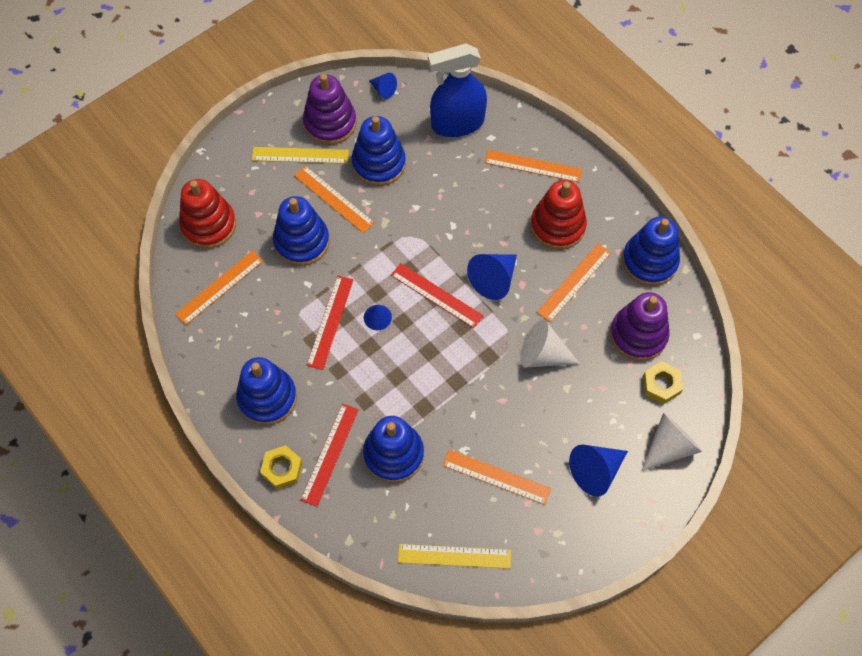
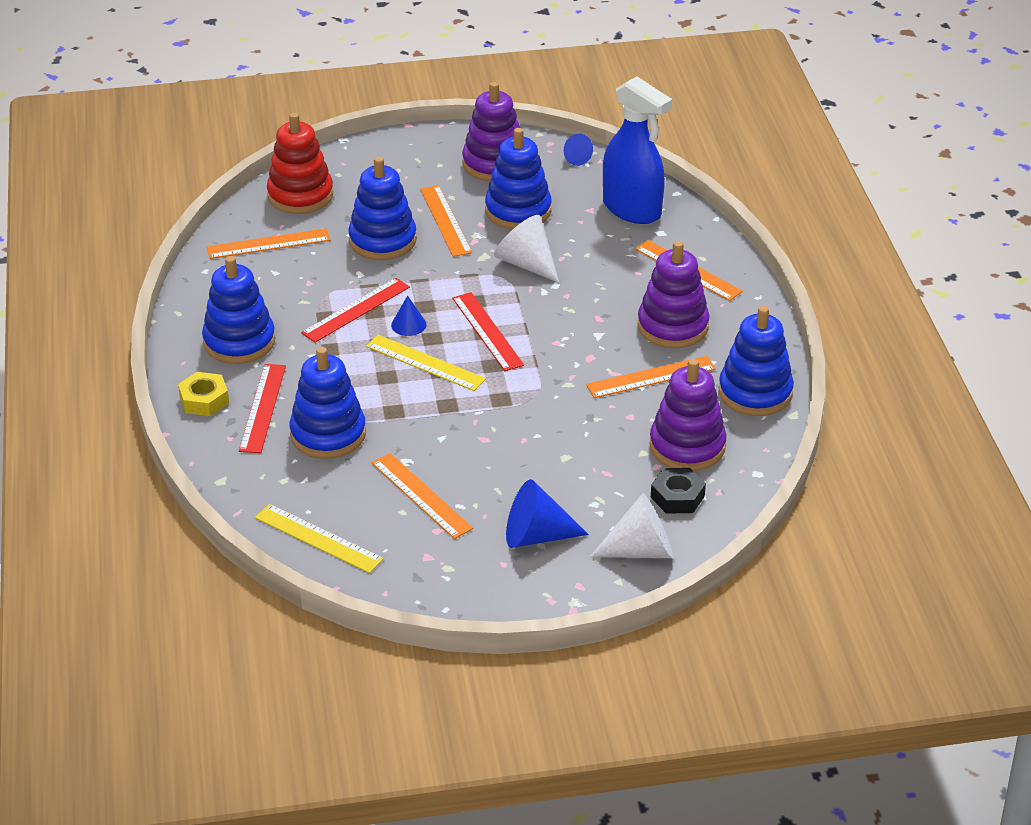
camera: 30 degrees right, 25 degrees down
(300, 155) = (441, 177): yellow ruler -> yellow ruler (425, 363)
(330, 454) = (262, 408): red ruler -> red ruler turned 45 degrees counterclockwise
(457, 123) = (632, 209): blue spray bottle -> blue spray bottle turned 150 degrees counterclockwise
(494, 279) = (561, 342): blue cone -> none
(543, 355) = (562, 420): white cone -> white cone (526, 263)
(557, 226) = (673, 326): red stacking toy -> purple stacking toy
(661, 385) = (677, 497): yellow nut -> black nut

